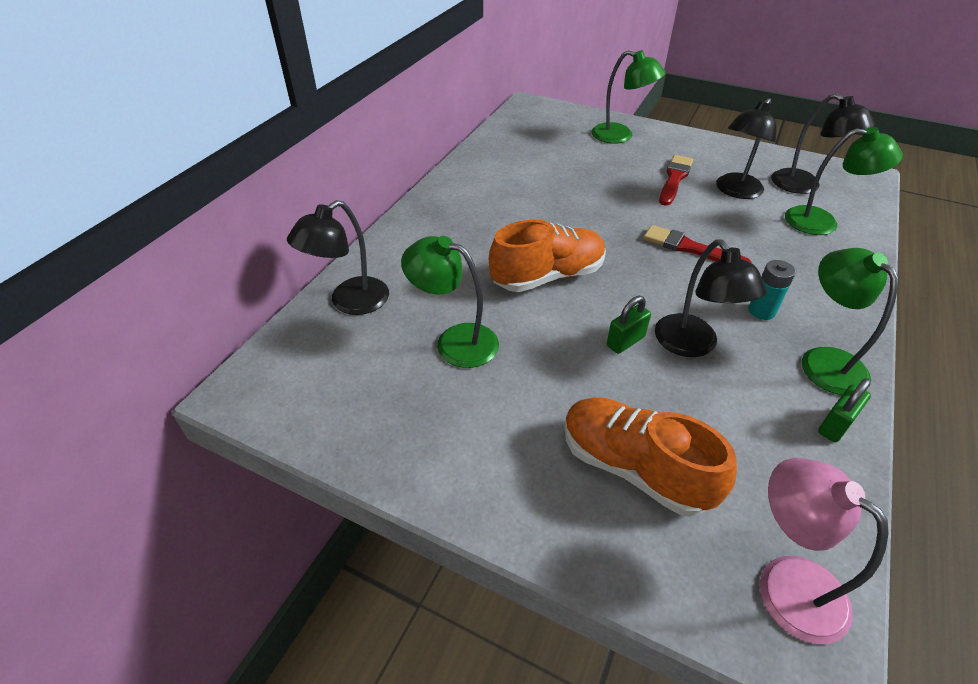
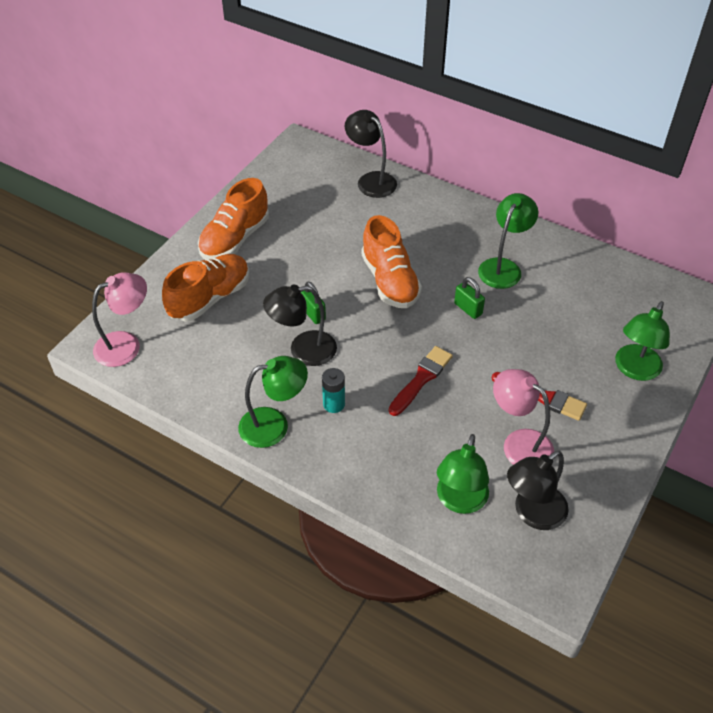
camera: 95 degrees right, 5 degrees up
(455, 341) = (326, 228): green lamp -> green lamp (503, 267)
(489, 453) = (235, 239): none -> orange shoe
(735, 191) = (519, 443): black lamp -> pink lamp
(835, 425) = (216, 407): green padlock -> green padlock (468, 309)

